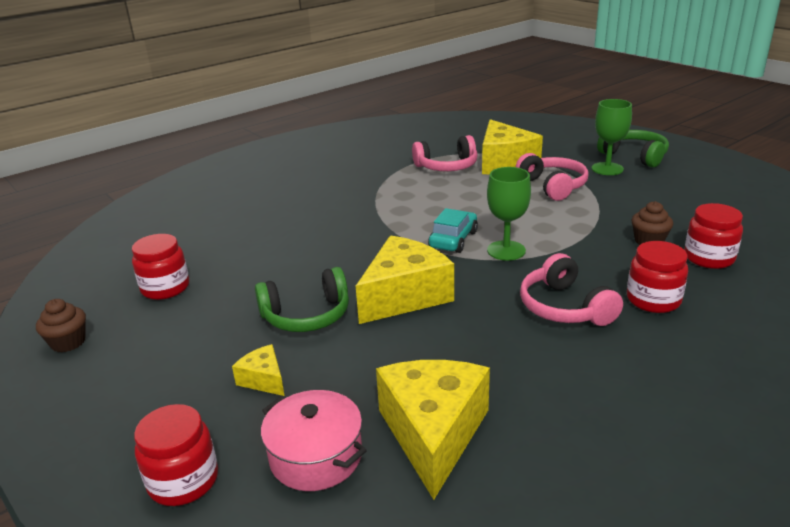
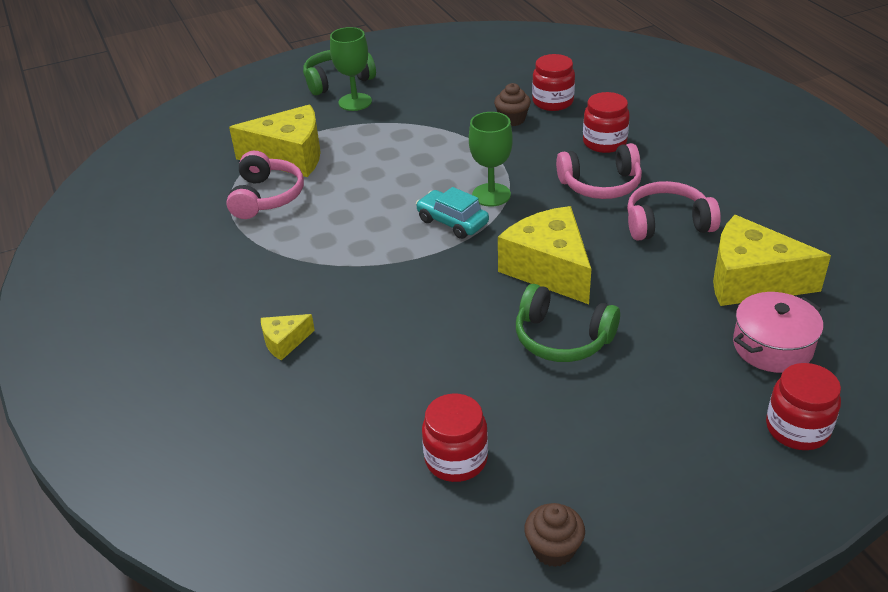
camera: 75 degrees left, 10 degrees up
(263, 379) = (664, 374): yellow cheese -> yellow cheese (284, 342)
(307, 315) = (562, 338): green headphones -> green headphones turned 120 degrees clockwise
(553, 186) = (371, 140): pink headphones -> pink headphones (667, 223)

